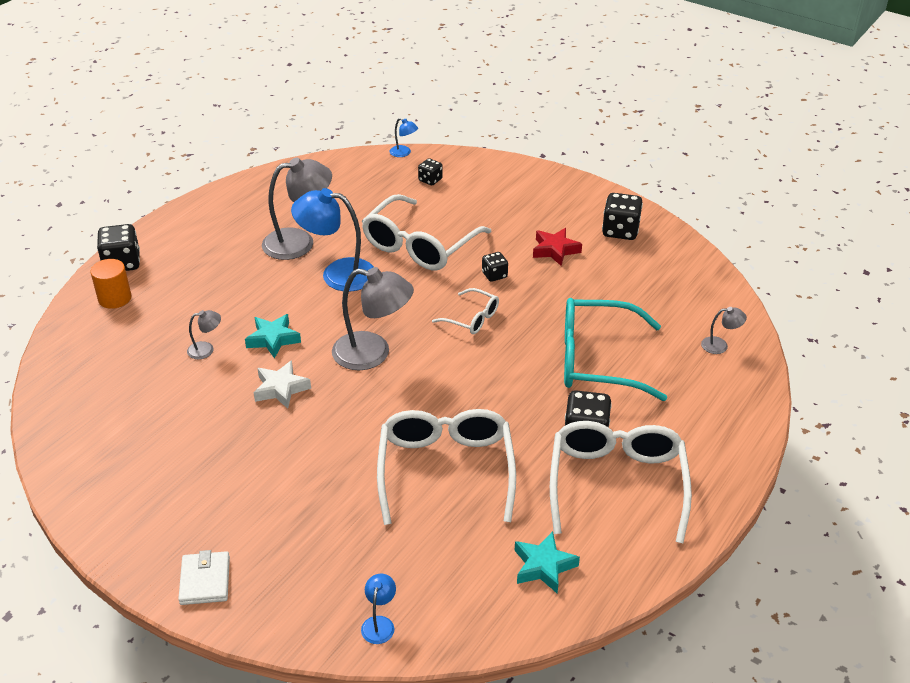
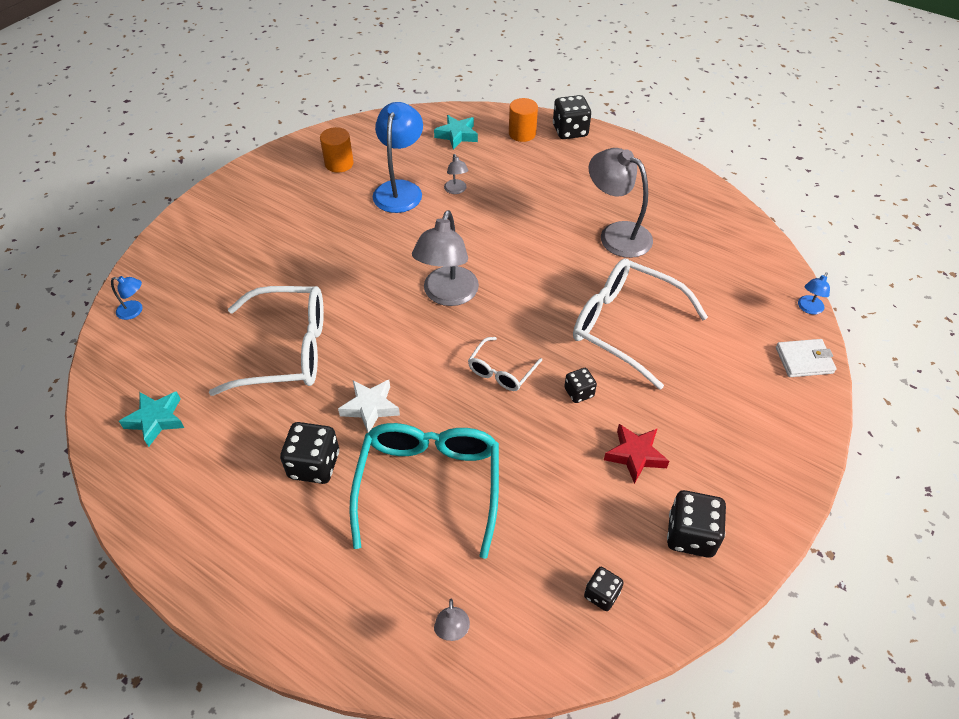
camera: 90 degrees right, 10 degrees up
(127, 454) = (339, 163): none -> orange cylinder
(205, 580) = (206, 215): white wallet -> white wallet (804, 360)
(273, 339) = (469, 228): turquoise star -> turquoise star (457, 135)
(281, 389) = (404, 238): white star -> white star (370, 407)
(299, 242) = (616, 234): grey lamp -> grey lamp turned 150 degrees clockwise
(337, 274) = (568, 264): blue lamp -> blue lamp (400, 189)
(430, 180) = (757, 334): black dice -> black dice (601, 594)
(617, 484) = (240, 488): white glasses -> none

